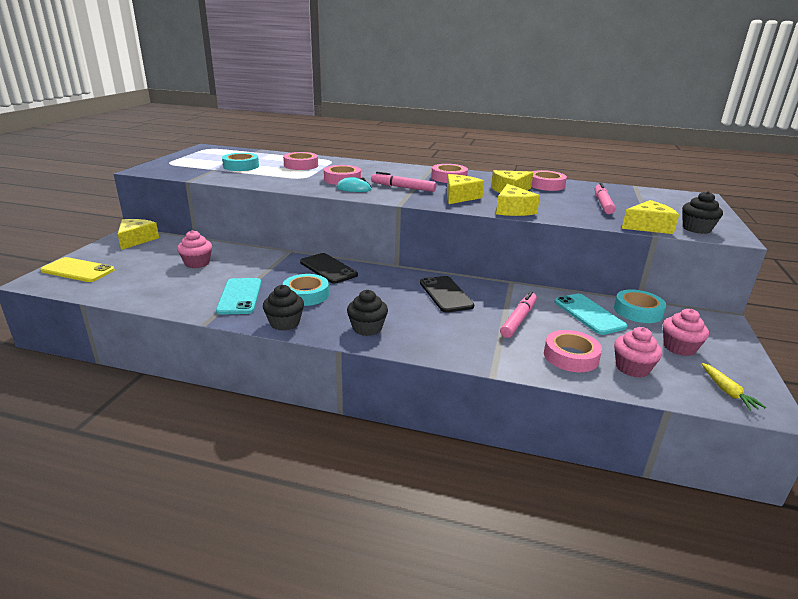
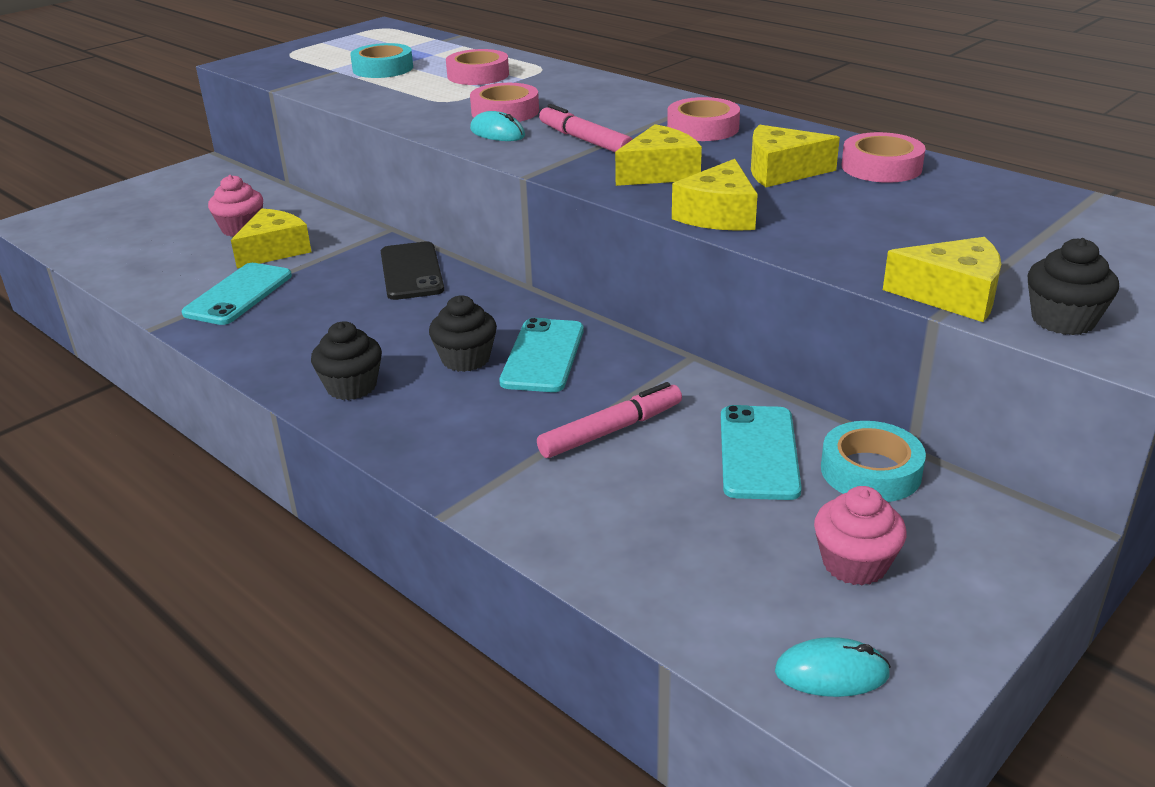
camera: 30 degrees right, 5 degrees up
(78, 270) = (91, 214): yellow phone -> none
(136, 240) = (205, 176): yellow cheese -> yellow cheese (274, 250)
(285, 323) = (250, 351): black cupcake -> black cupcake (465, 359)
(306, 294) = (329, 310): turquoise tape -> none
(445, 294) = (543, 356): black phone -> turquoise phone
(571, 356) = (616, 520): pink tape -> none
(602, 204) = (937, 227): pink marker -> none
(632, 368) = (702, 573): pink cupcake -> none
(727, 391) = (831, 673): yellow carrot -> turquoise mouse

